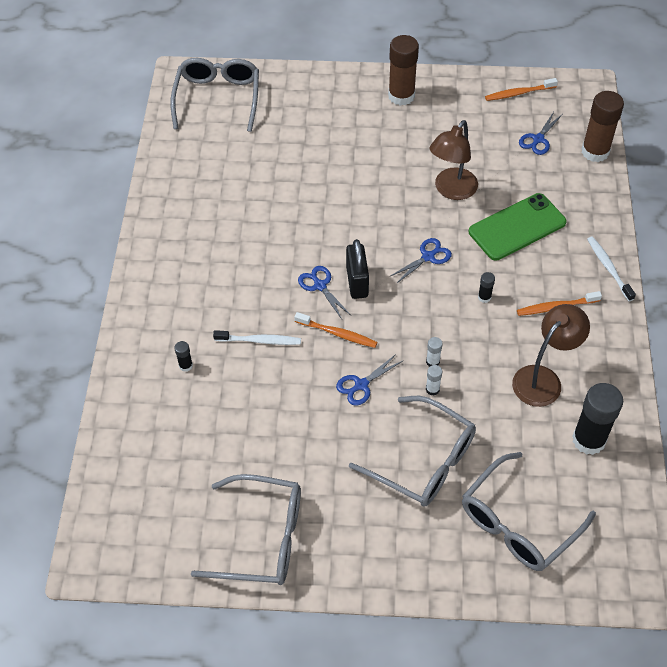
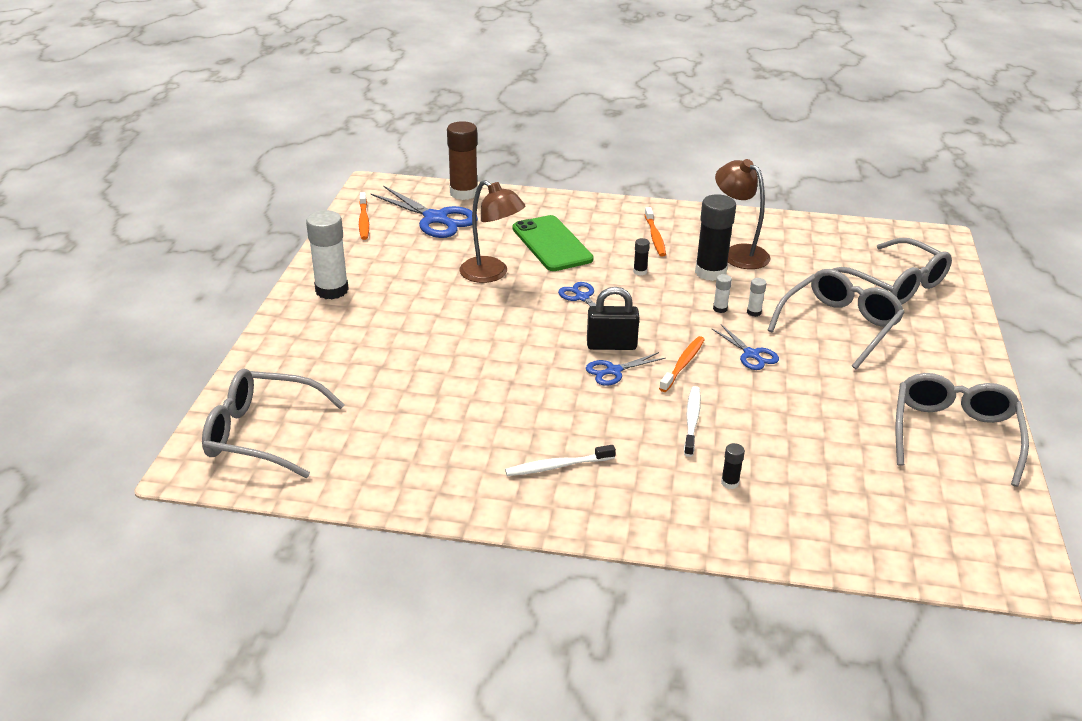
camera: 85 degrees left, 20 degrees down
(401, 96) = (332, 290): brown glue stick -> white glue stick
(538, 139) = (435, 218): blue scissors -> blue scissors, size x1.84
(588, 440) = (802, 240): black glue stick -> black glue stick (710, 272)
(608, 268) = (611, 206): white toothbrush -> white toothbrush (557, 466)

